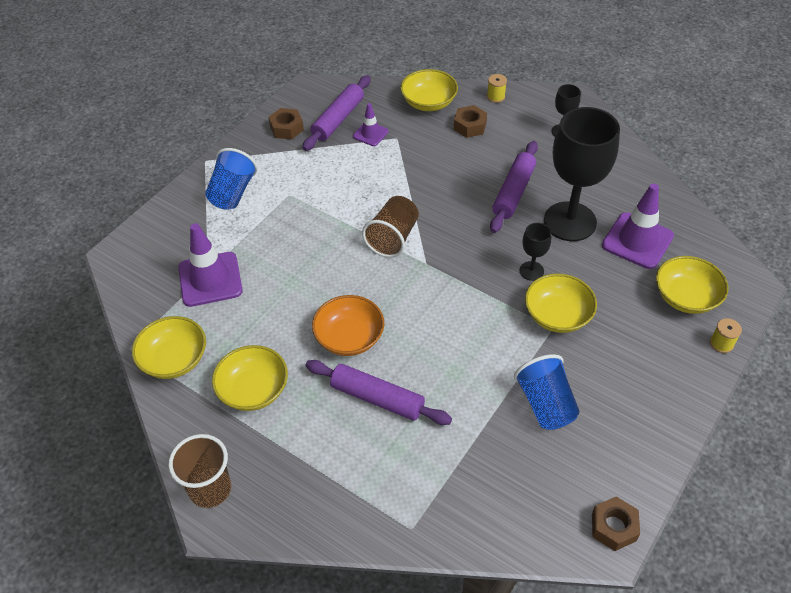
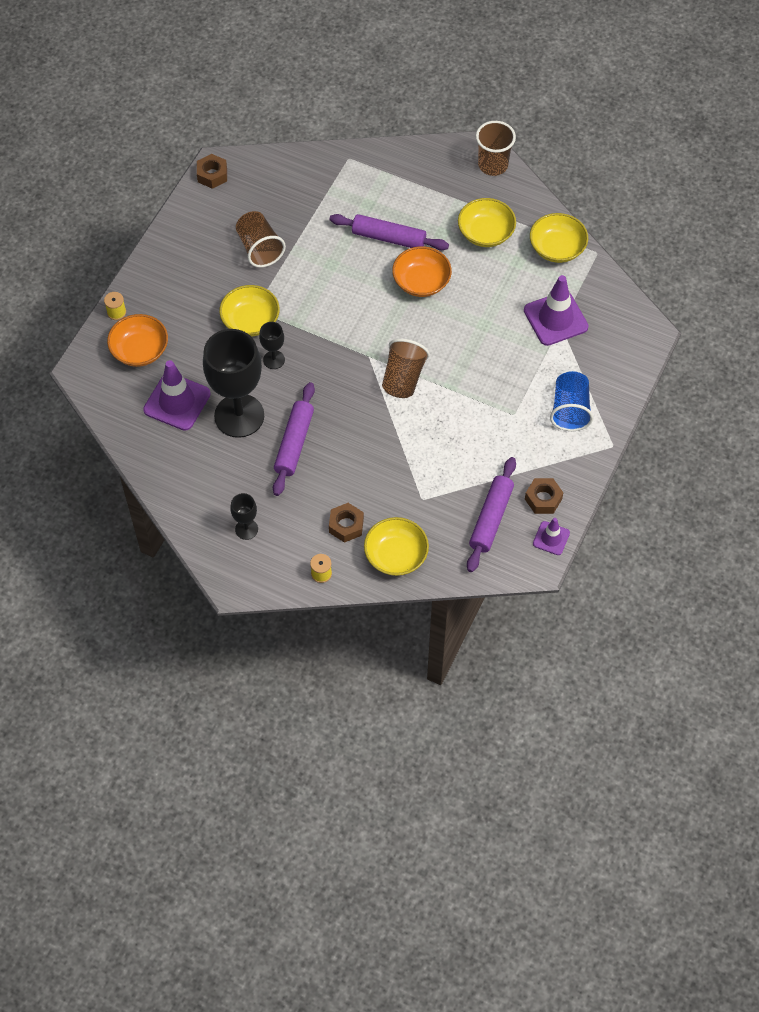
camera: 170 degrees right, 10 degrees up
(370, 134) = (451, 502): purple traffic cone -> purple traffic cone (551, 538)
(545, 404) = (259, 248): blue cup -> brown cup
(686, 297) = (140, 350): yellow bowl -> orange bowl

